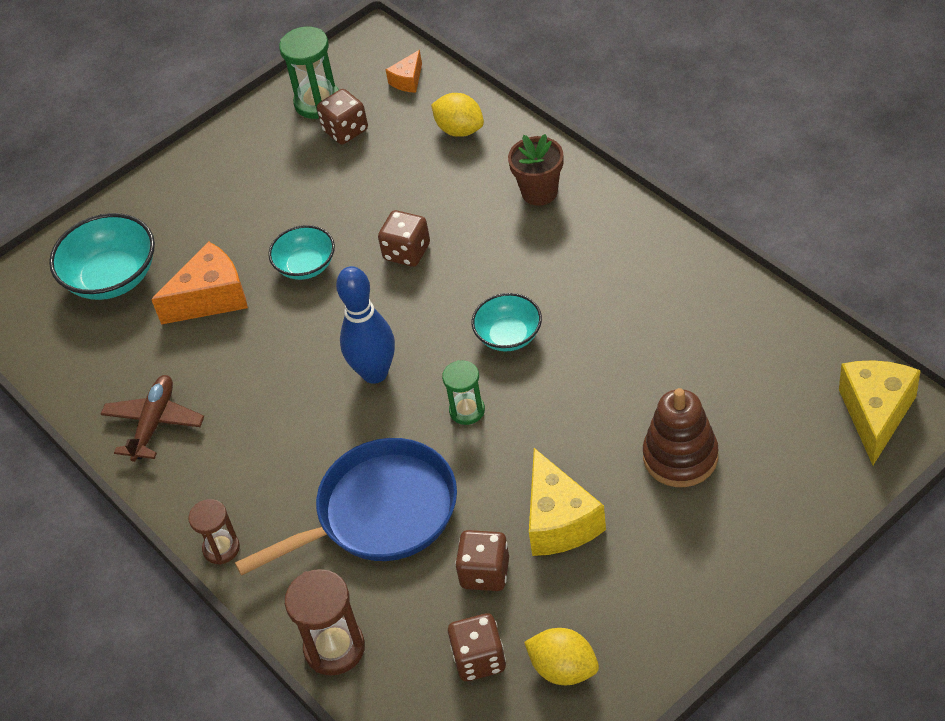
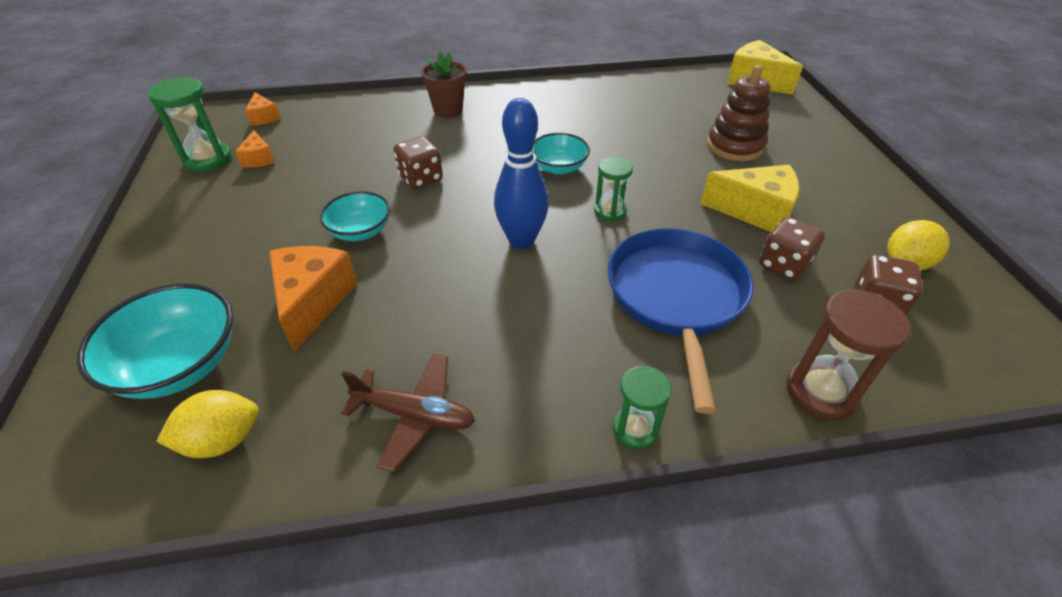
camera: 65 degrees left, 5 degrees down
(154, 423) = (414, 415): brown plane -> brown plane turned 150 degrees clockwise
(221, 548) = (635, 429): brown hourglass -> green hourglass
(345, 130) = (258, 159): brown dice -> orange cheese
(460, 130) = (345, 116): yellow lemon -> yellow lemon (222, 440)

